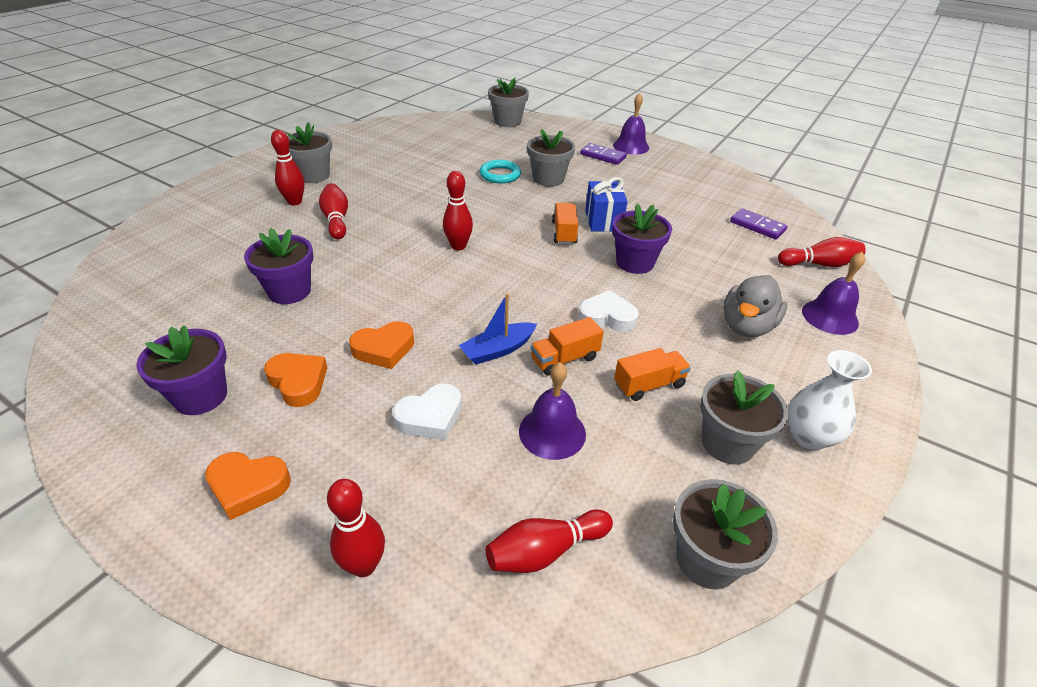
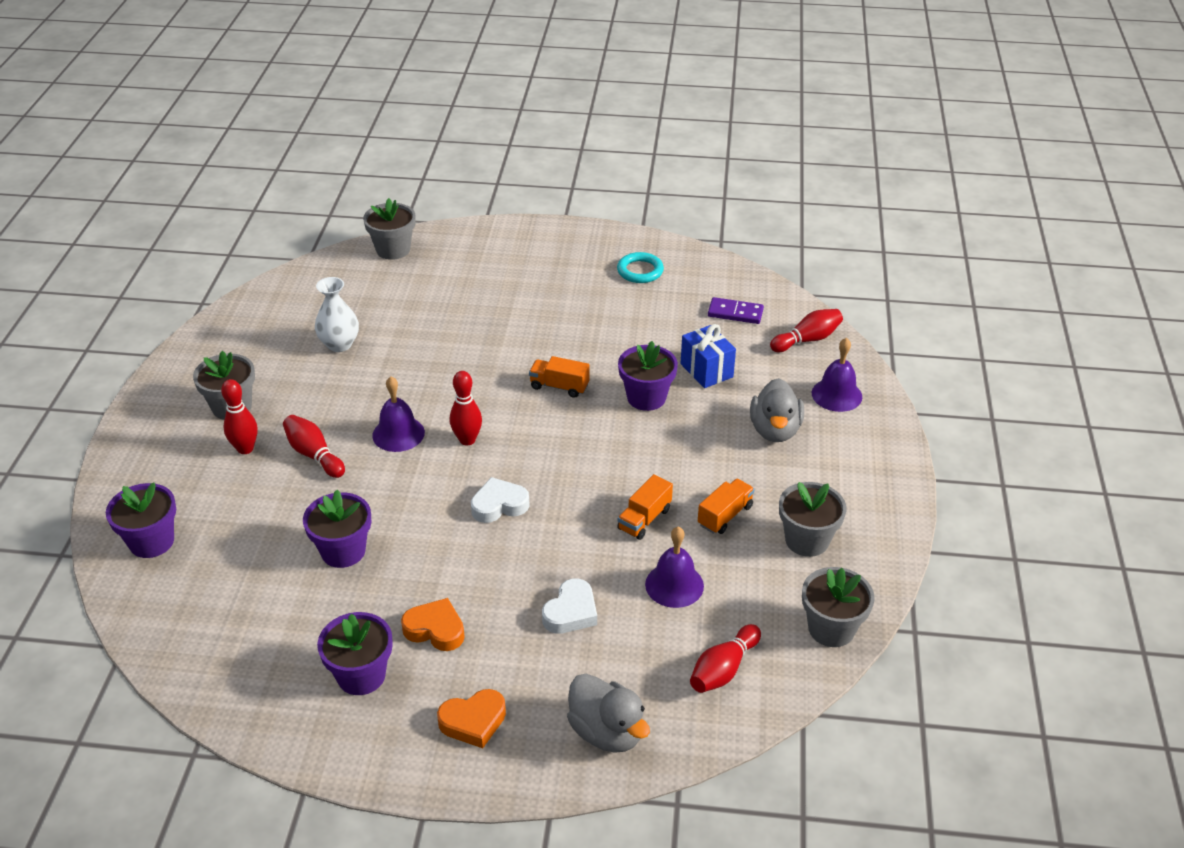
camera: 25 degrees left, 0 degrees up
(170, 237) = (151, 541): none -> purple flower pot
(364, 565) = (607, 732): red bowling pin -> grey duck
(384, 349) = (484, 571): orange heart -> none
(498, 350) = (583, 533): blue boat -> none
(500, 175) = (442, 333): turquoise ring -> turquoise ring (640, 271)
(548, 179) = (498, 321): grey flower pot -> none
(564, 233) = (559, 386): orange truck -> orange truck turned 45 degrees counterclockwise
(603, 156) = (535, 268): purple domino -> none
(603, 221) = (588, 358): blue gift -> blue gift (706, 370)
(607, 317) = (655, 465): white heart -> white heart (499, 505)
(631, 146) = (556, 243): purple bell -> purple bell (398, 434)
(809, 437) = (861, 511): white vase -> white vase (339, 344)

